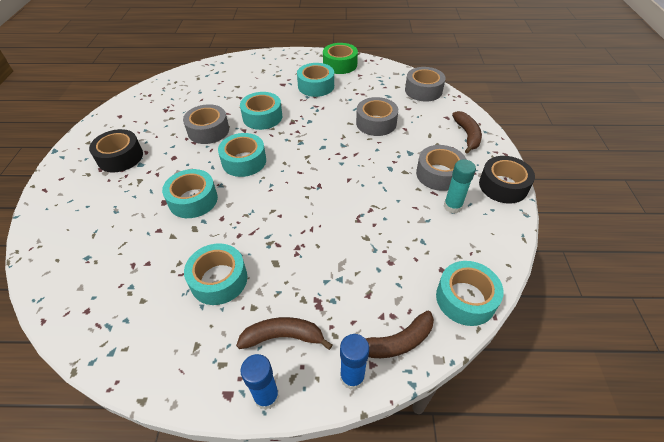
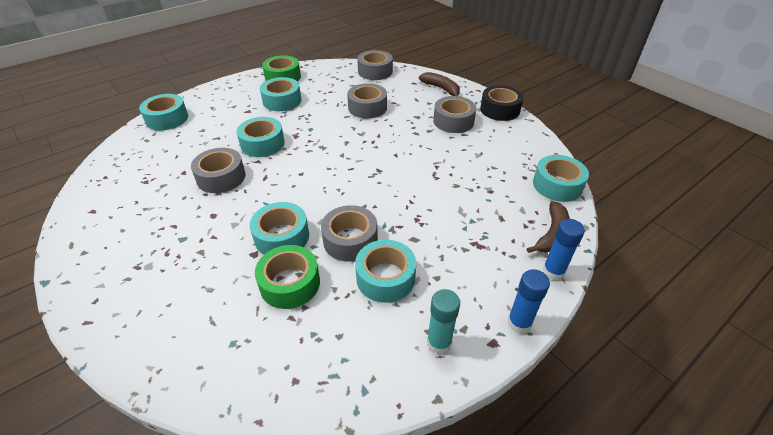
camera: 40 degrees left, 5 degrees down
(120, 157) = (148, 244): black tape -> none
(159, 239) = (290, 283): none -> green tape
(231, 232) = (350, 240): none -> grey tape
(244, 161) = (290, 184): turquoise tape -> turquoise tape (167, 119)
(283, 337) = (482, 280): brown banana -> none
(452, 206) = (486, 137): turquoise glue stick -> turquoise glue stick (439, 343)

